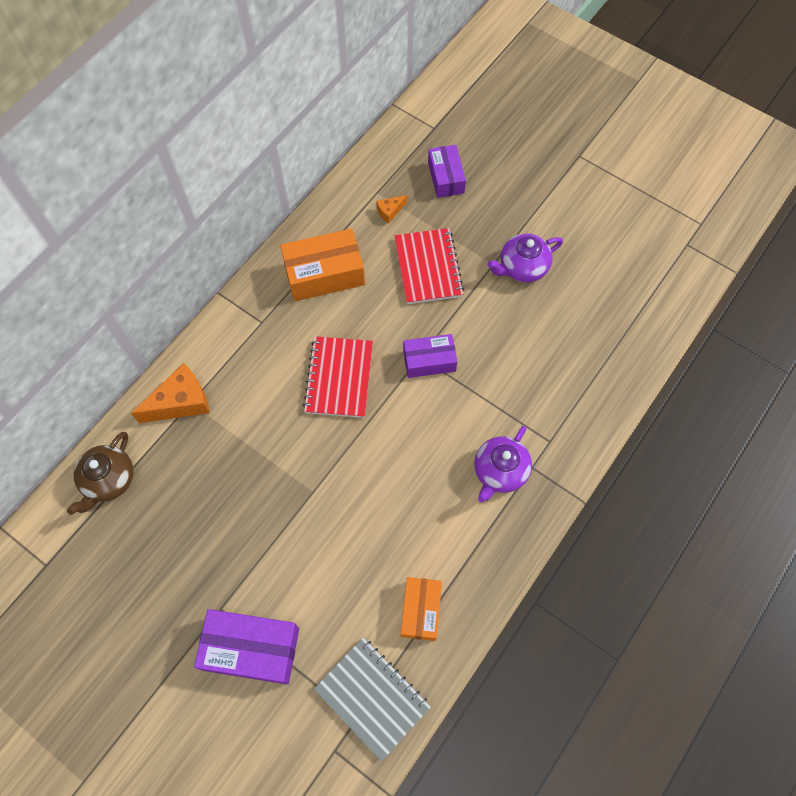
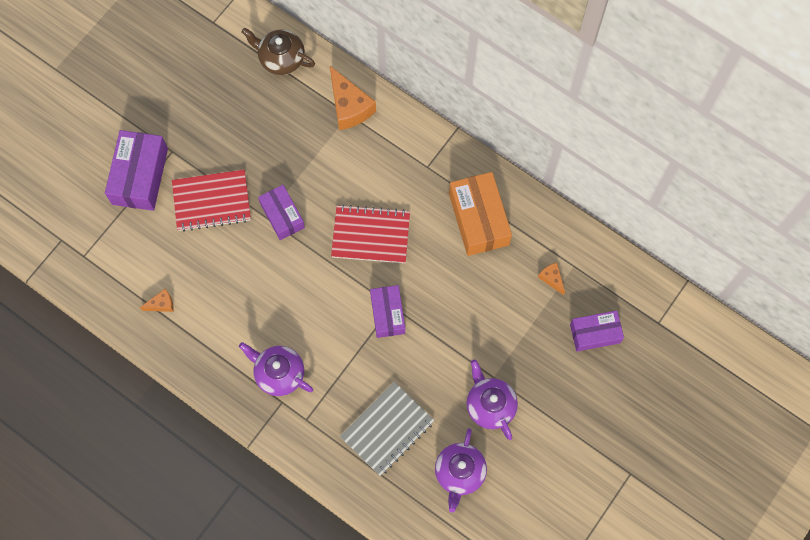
camera: 90 degrees right, 5 degrees up
(312, 473) = (282, 216): none -> purple box
(372, 697) = (97, 267): grey notebook -> grey notebook (387, 429)
(420, 610) = (161, 304): orange box -> orange cheese
(428, 267) = (487, 314): red notebook -> red notebook (212, 201)
(593, 294) = (459, 473): none -> purple teapot

